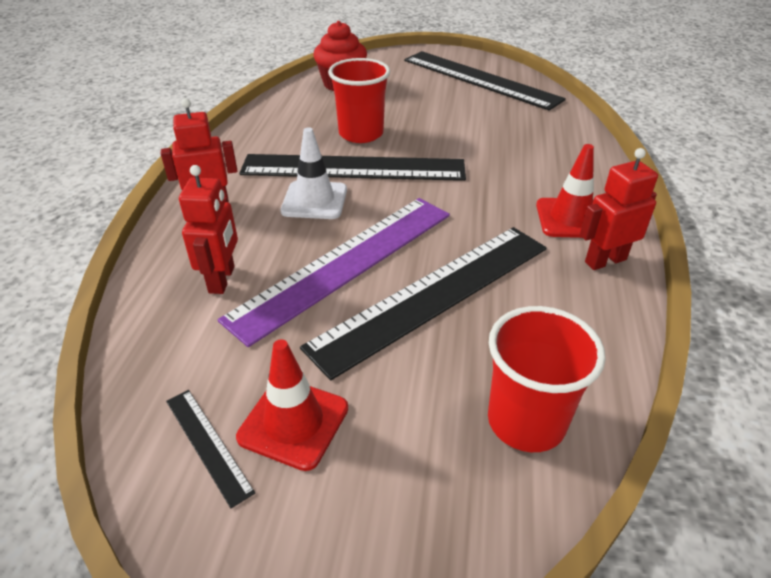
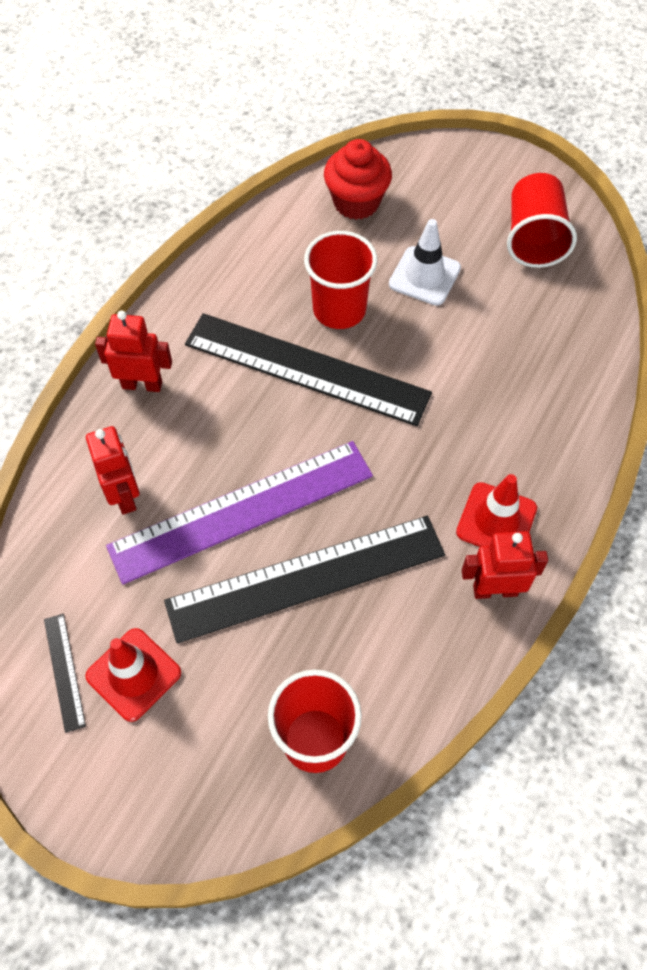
camera: 20 degrees right, 20 degrees up
(222, 279) = (124, 495): red robot -> red robot turned 45 degrees counterclockwise
(314, 200) = (246, 410): white traffic cone -> white traffic cone (424, 276)
(480, 79) = (534, 238): black ruler -> red cup

